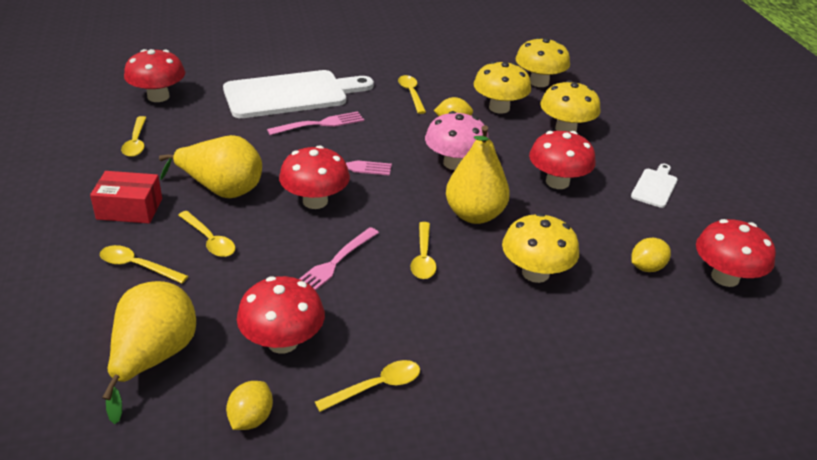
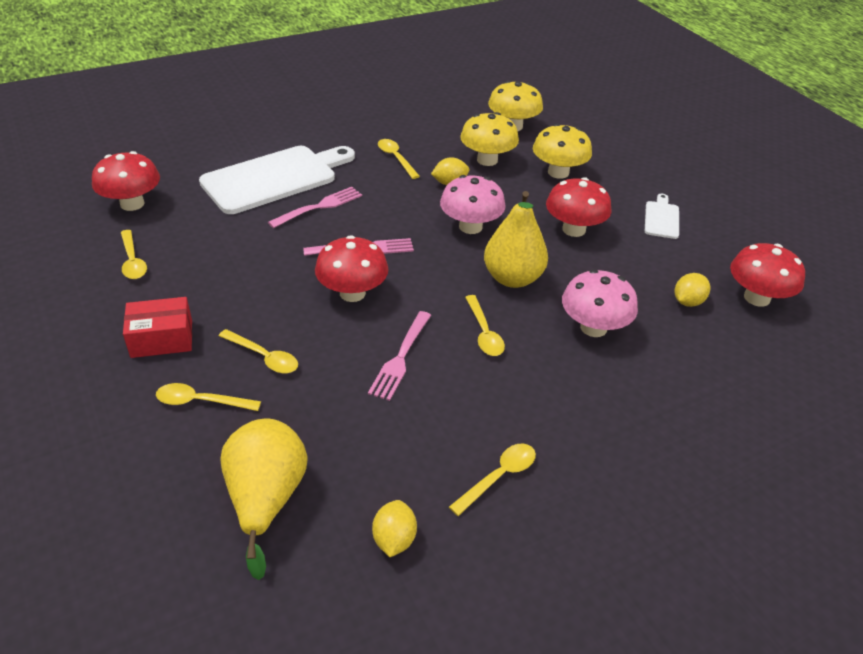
camera: 15 degrees left, 5 degrees up
(221, 190) = (250, 298): yellow pear -> none
(282, 342) = (388, 451): red mushroom -> none
(535, 273) = (593, 327): yellow mushroom -> pink mushroom

